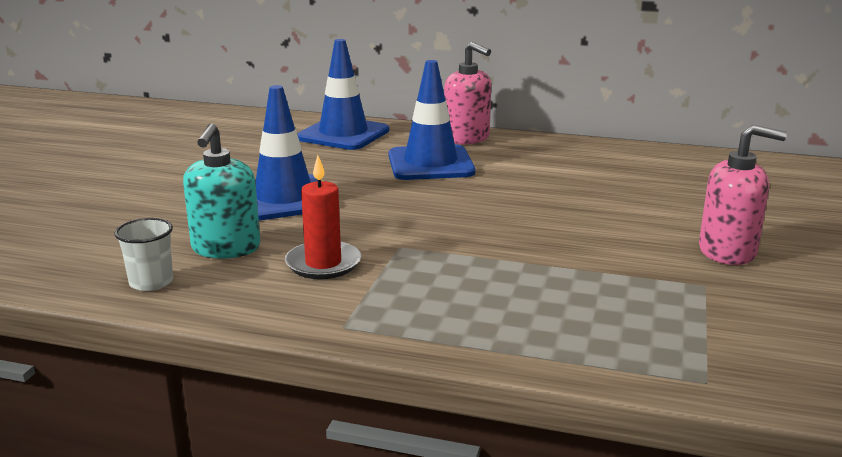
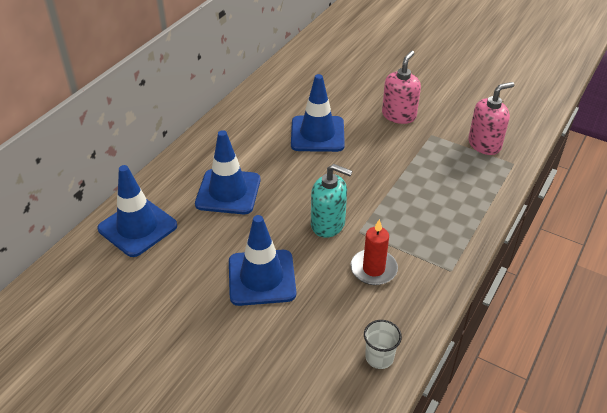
camera: 75 degrees left, 20 degrees up
(225, 248) = (338, 316): turquoise soap dispenser -> turquoise soap dispenser (328, 224)
(467, 138) = (185, 164): pink soap dispenser -> pink soap dispenser (484, 144)
(602, 198) = (317, 134): none -> blue traffic cone

